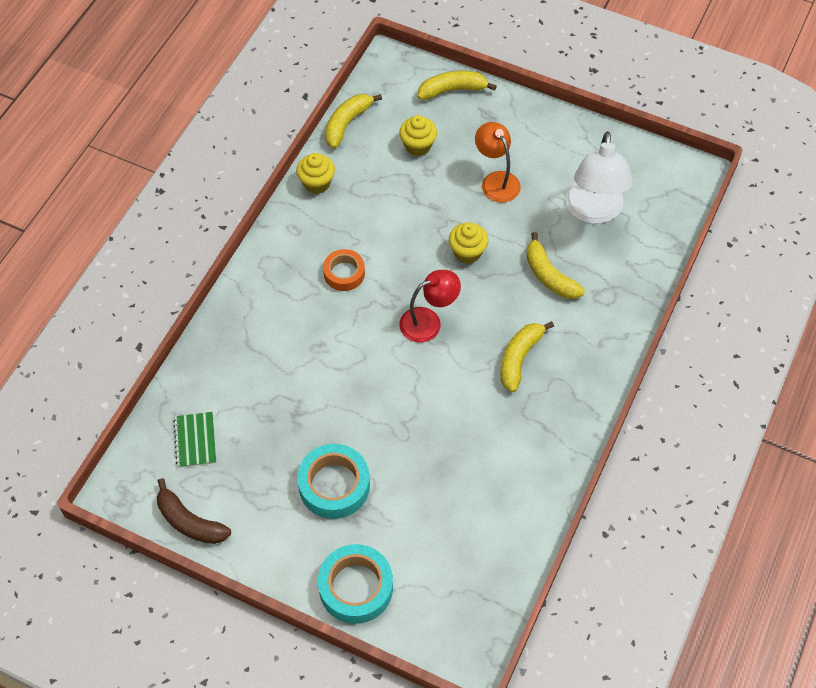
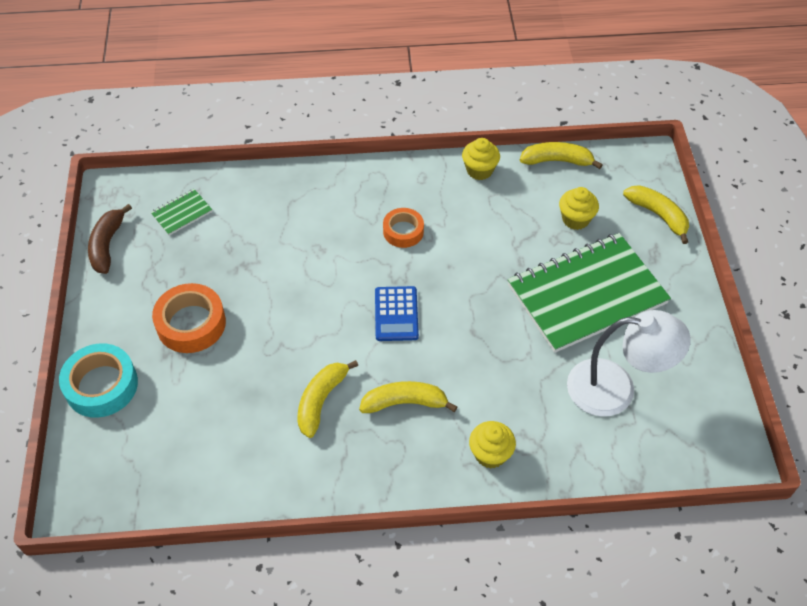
camera: 60 degrees right, 5 degrees down
(334, 485) = (191, 323): turquoise tape -> orange tape
(428, 321) = (396, 314): red lamp -> blue calculator
(467, 252) = (490, 309): yellow cupcake -> yellow cupcake (490, 454)
(496, 180) = (586, 294): orange lamp -> green notebook
(549, 276) = (513, 385): yellow banana -> yellow banana (321, 401)
(593, 211) = (615, 389): white lamp -> white lamp turned 150 degrees counterclockwise

